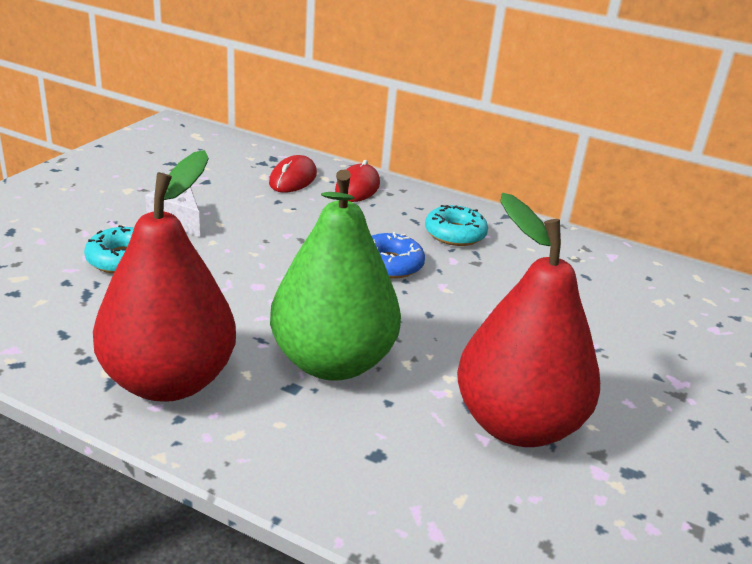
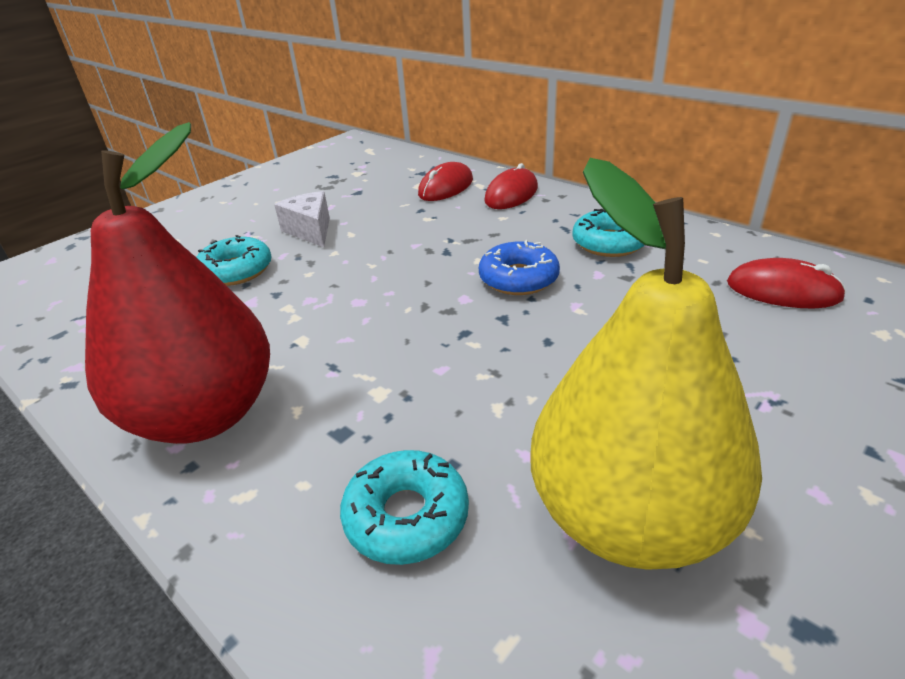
camera: 20 degrees right, 5 degrees up
(332, 362) = (403, 400): green pear -> none
(368, 437) = (406, 516): none -> turquoise donut
(517, 424) = (628, 516): red pear -> yellow pear
(591, 272) = (783, 290): none -> red mouse

